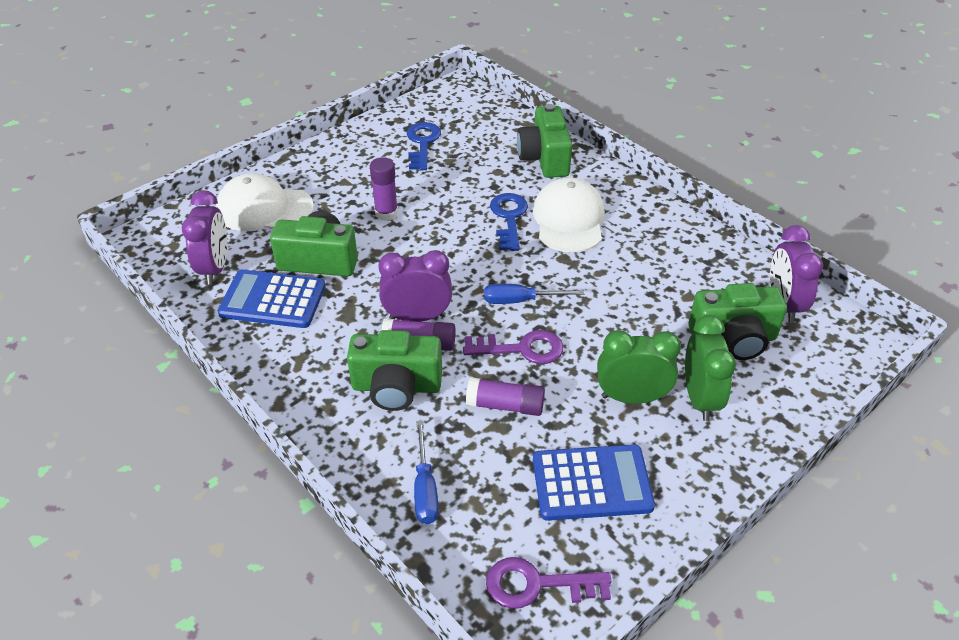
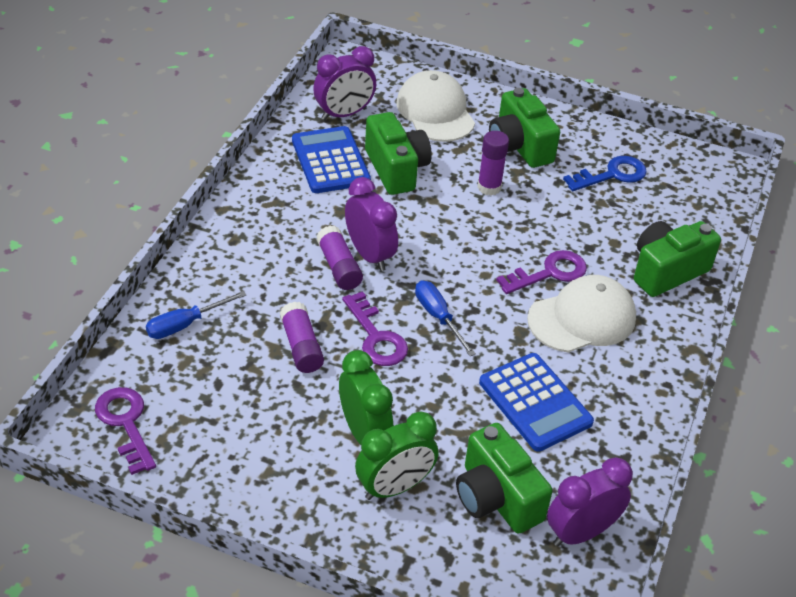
camera: 60 degrees right, 0 degrees up
(396, 387) = (281, 270): green camera -> green camera (519, 146)
(509, 218) = (549, 273): blue key -> purple key
(592, 483) = (246, 431): blue calculator -> blue calculator (535, 402)

